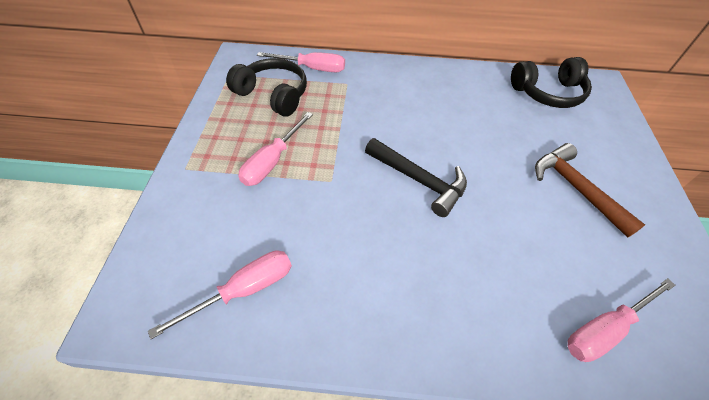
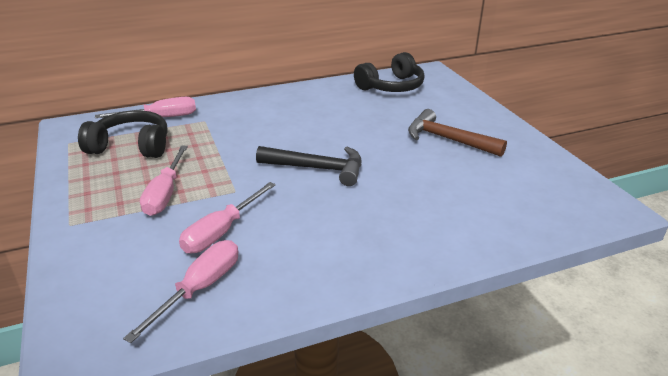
camera: 25 degrees left, 20 degrees down
(605, 329) = (514, 212): pink screwdriver -> pink screwdriver (222, 231)

